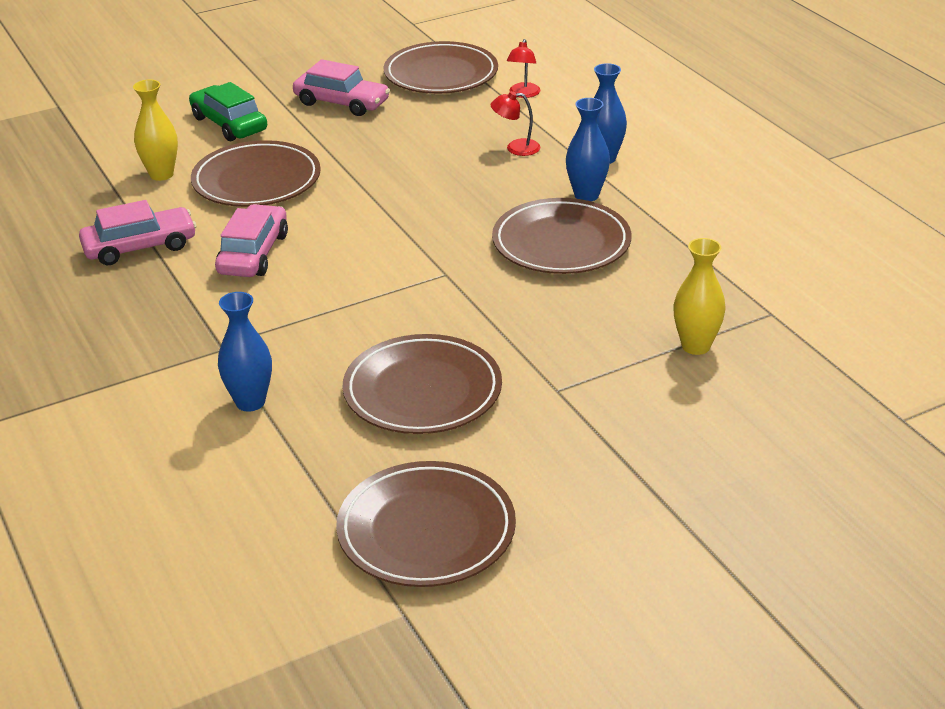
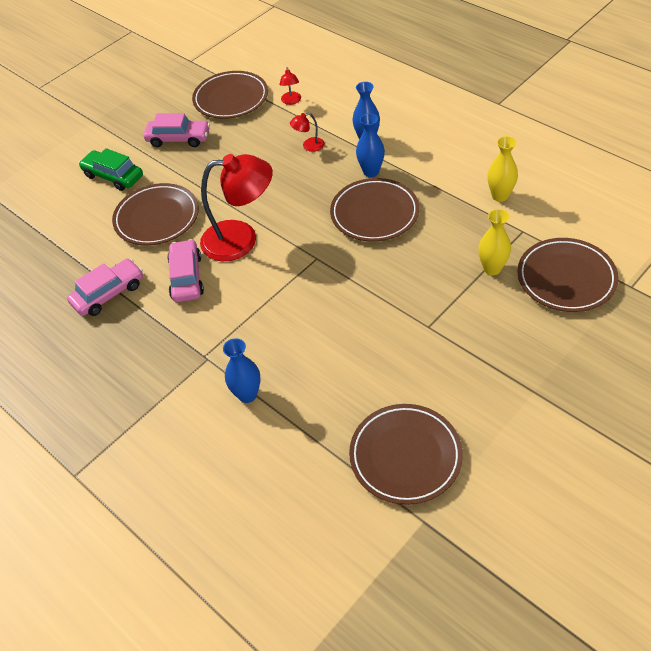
camera: 15 degrees left, 15 degrees up
(161, 174) = (90, 230): yellow vase -> yellow vase (500, 196)
(354, 229) = (241, 239): none -> red lamp
(422, 391) = (349, 352): brown plate -> brown plate (566, 278)

